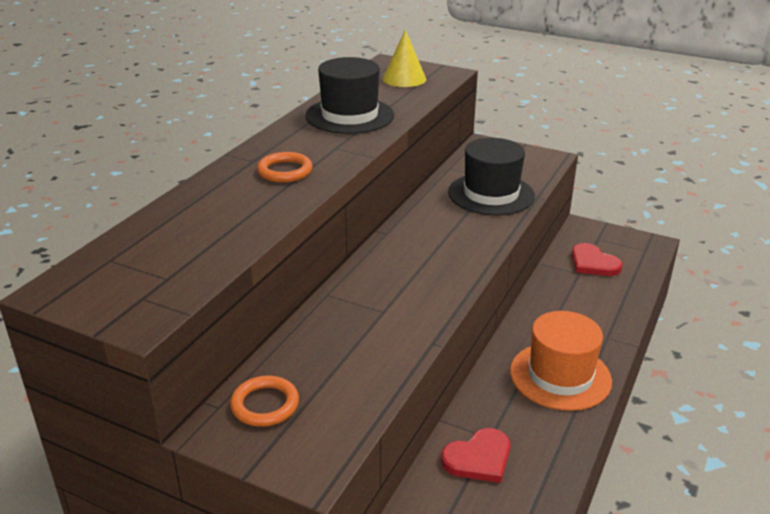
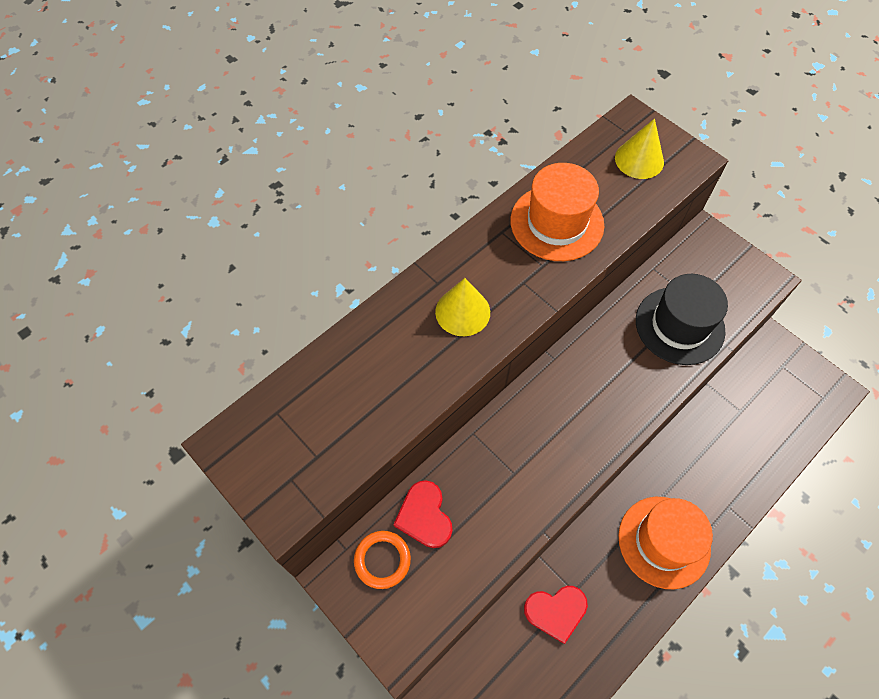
camera: 20 degrees right, 30 degrees up
(285, 171) = (462, 312): orange ring -> yellow cone
(349, 115) = (557, 223): black hat -> orange hat
(593, 263) = (761, 401): red heart -> red heart (424, 516)

